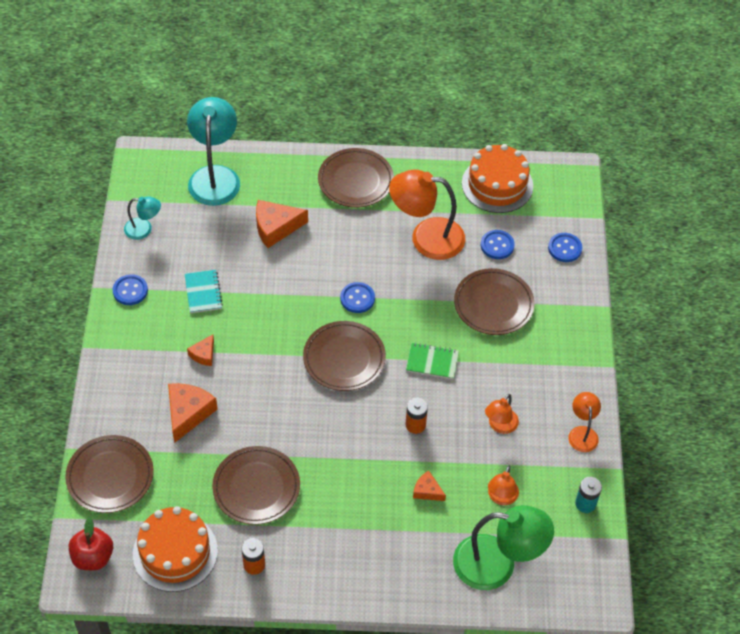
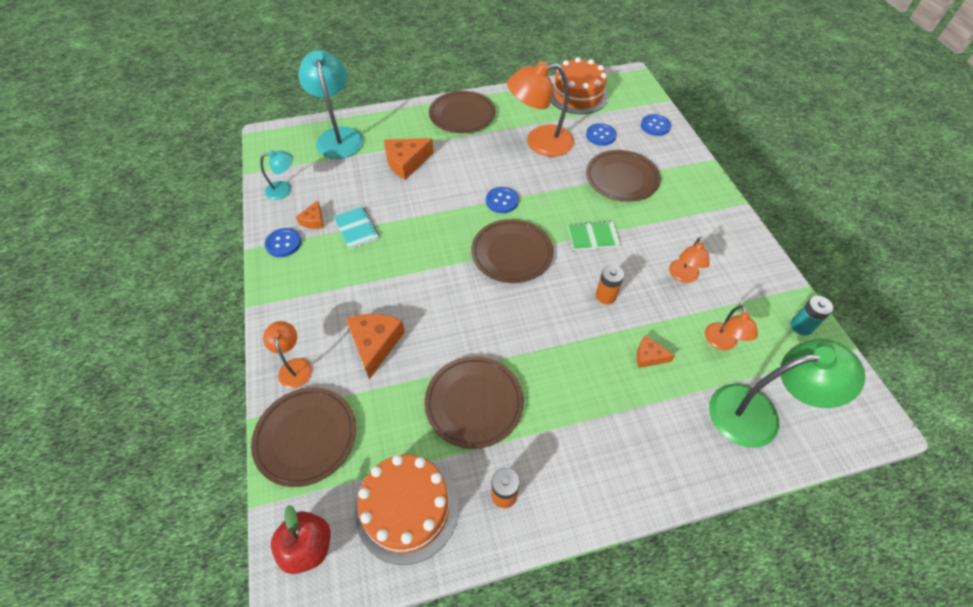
camera: 15 degrees left, 0 degrees up
(203, 354) = (374, 283): orange cheese -> orange cheese (314, 220)
(582, 433) = (758, 263): orange lamp -> orange lamp (294, 366)

